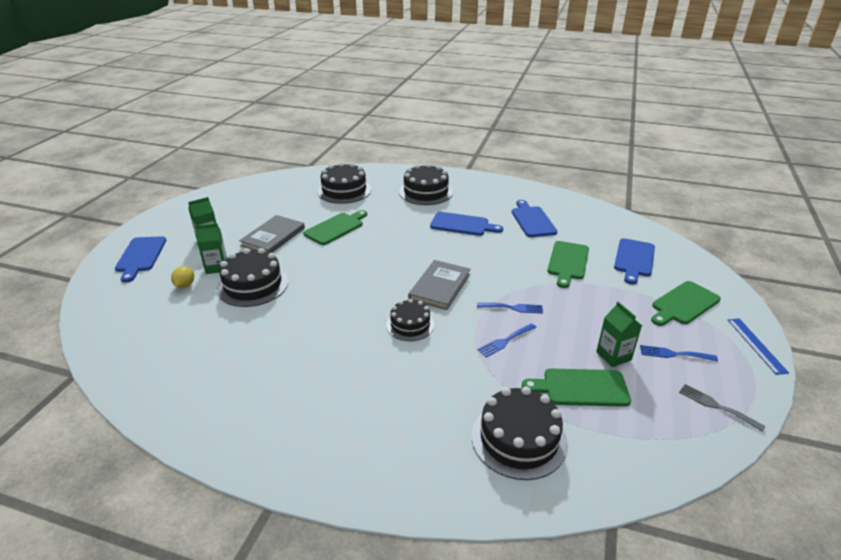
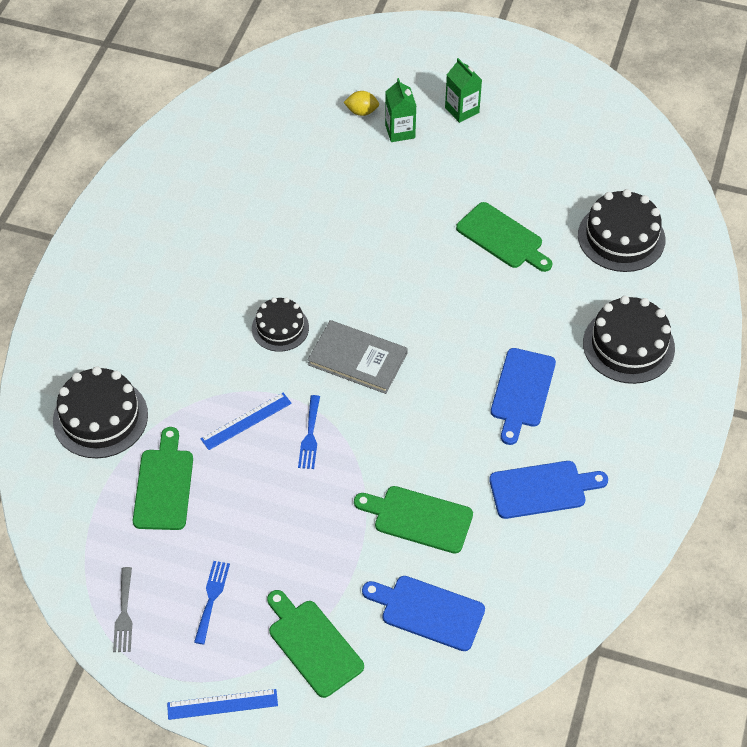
camera: 90 degrees right, 20 degrees up
(140, 256) = (423, 57): blue cutting board -> none
(253, 285) = (362, 172): black cake -> none
(273, 237) = (474, 173): grey book -> none
(505, 341) = (246, 421): blue fork -> blue ruler
(613, 356) = (213, 530): green carton -> none
(716, 406) = (124, 614): grey fork -> grey fork turned 135 degrees clockwise

